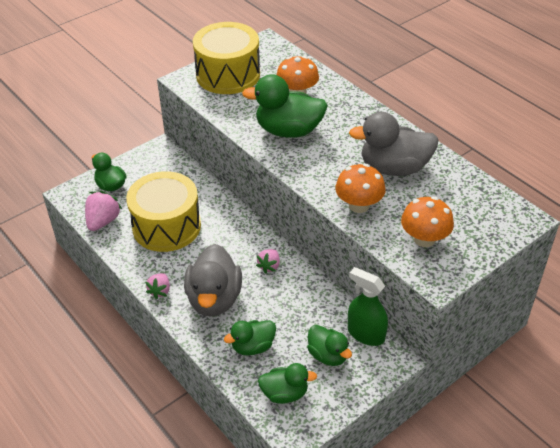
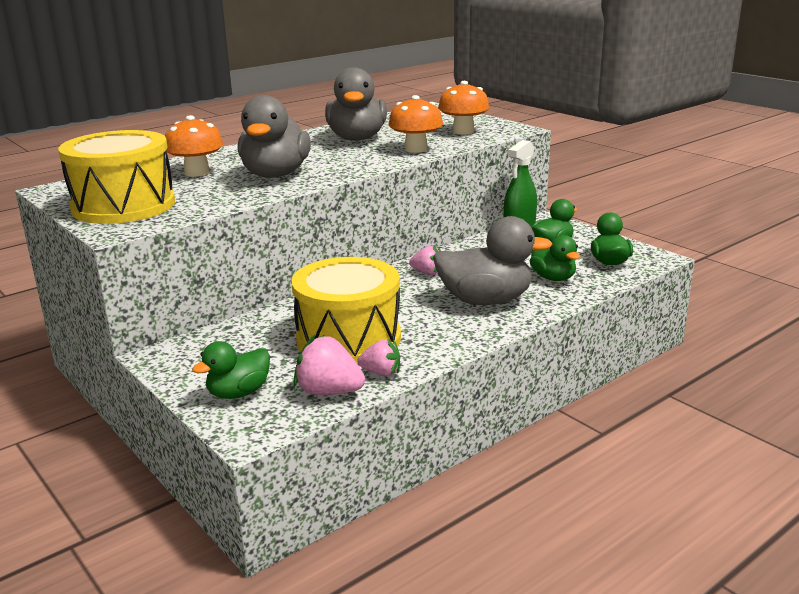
camera: 90 degrees left, 20 degrees down
(160, 291) = (477, 335): pink strawberry -> pink strawberry (381, 373)
(288, 131) = (275, 175): green duck -> grey duck

